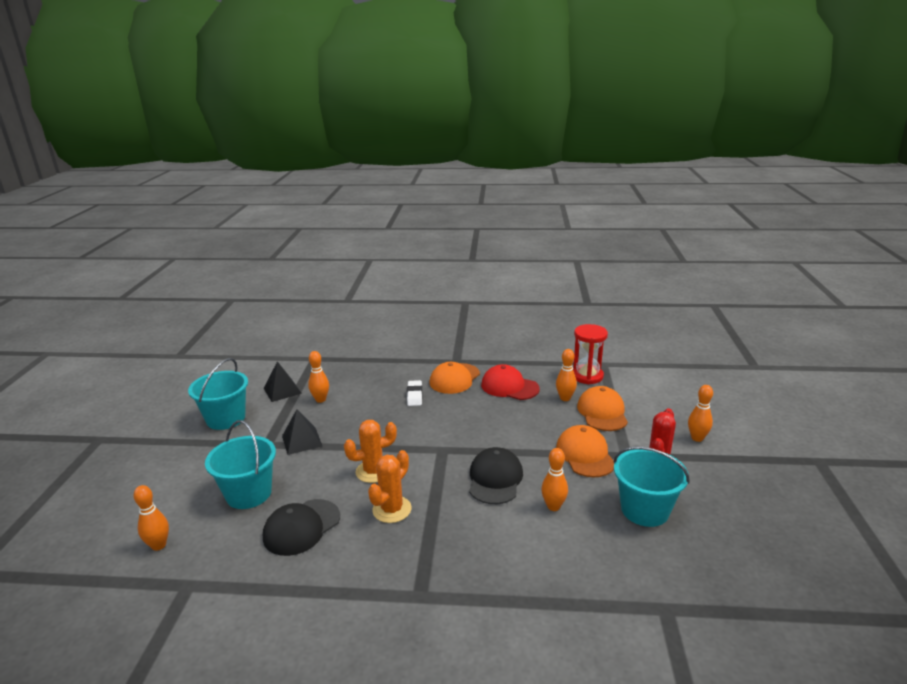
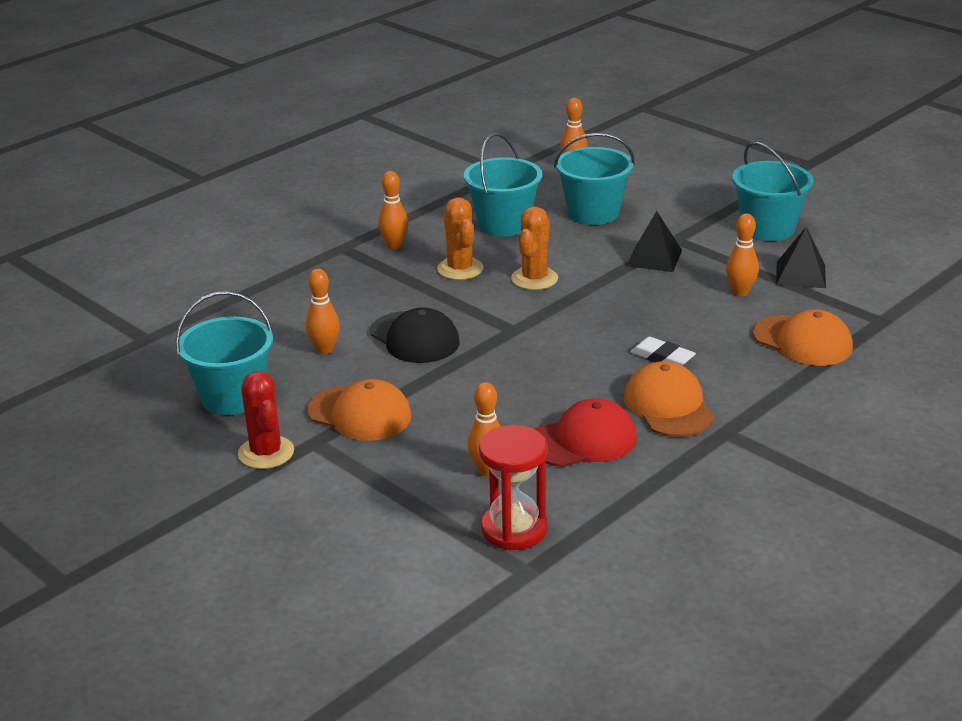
camera: 130 degrees right, 5 degrees up
(301, 527) = (503, 224): black cap -> turquoise bucket
(602, 412) = (411, 480): orange cap -> orange cap (802, 341)
(697, 438) = (248, 519): orange bowling pin -> orange bowling pin (394, 246)

